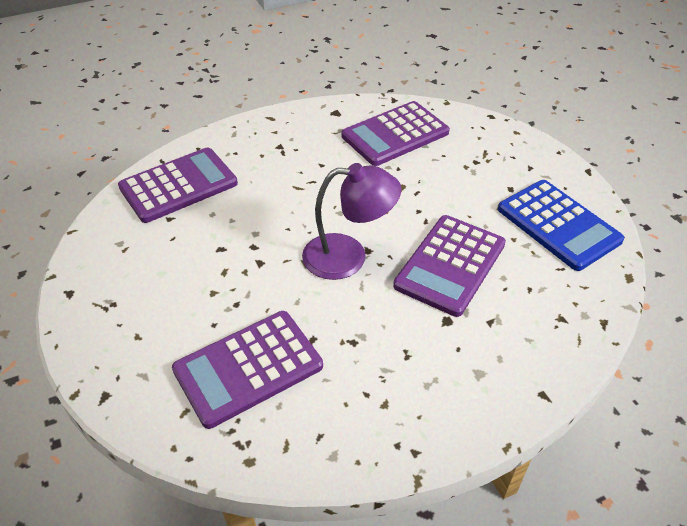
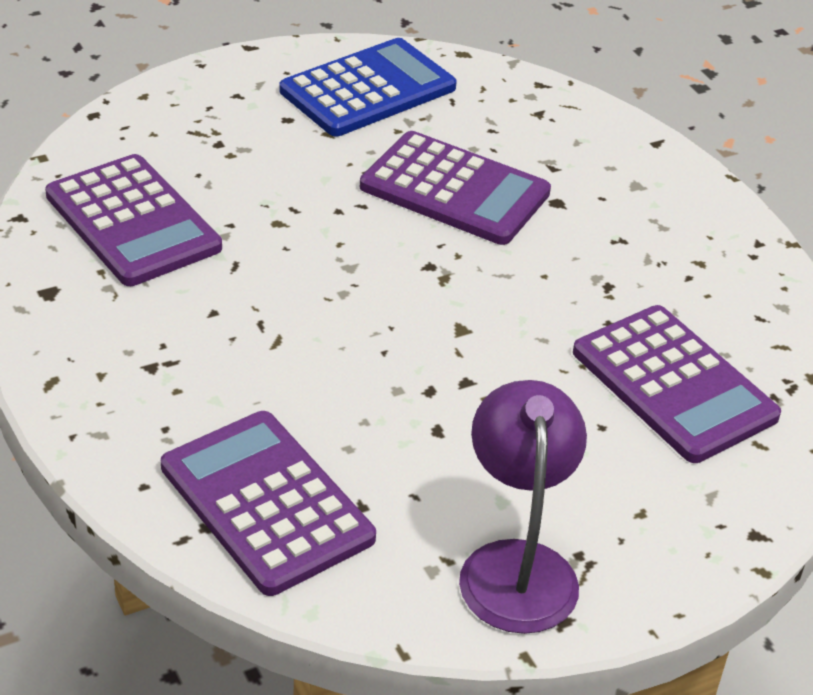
camera: 95 degrees left, 5 degrees down
(348, 257) = (446, 285): purple lamp -> purple lamp (516, 565)

